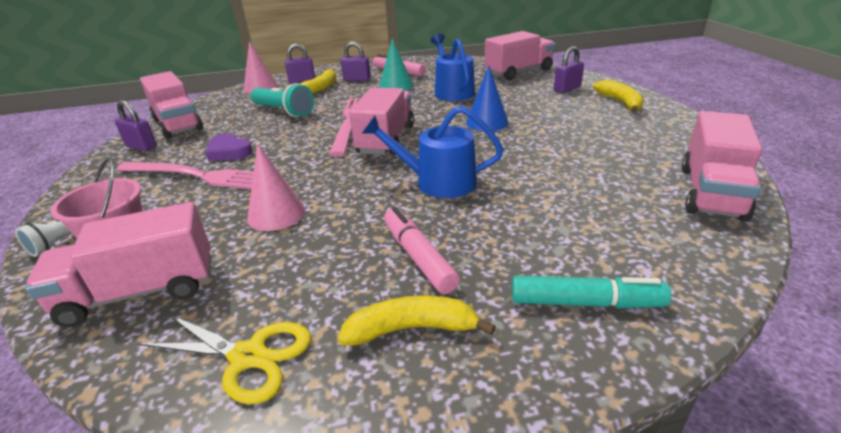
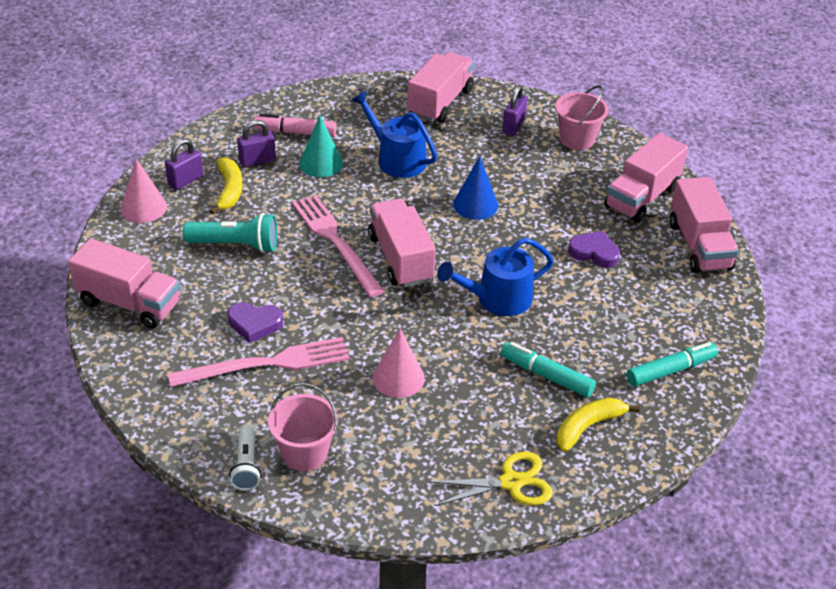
camera: 35 degrees left, 10 degrees up
(140, 292) = (381, 477): pink truck -> pink truck (642, 197)
(141, 146) = (139, 348): purple padlock -> none
(418, 257) = (546, 376): pink marker -> turquoise marker
(573, 172) = (594, 252): none -> purple heart
(620, 102) = (577, 139): yellow banana -> pink bucket

